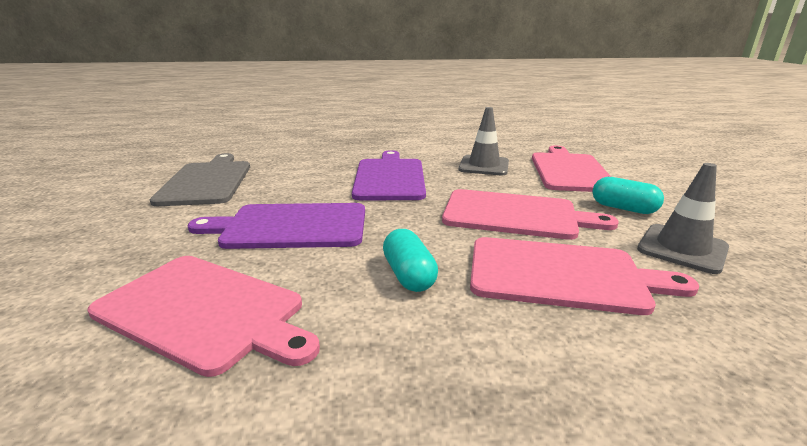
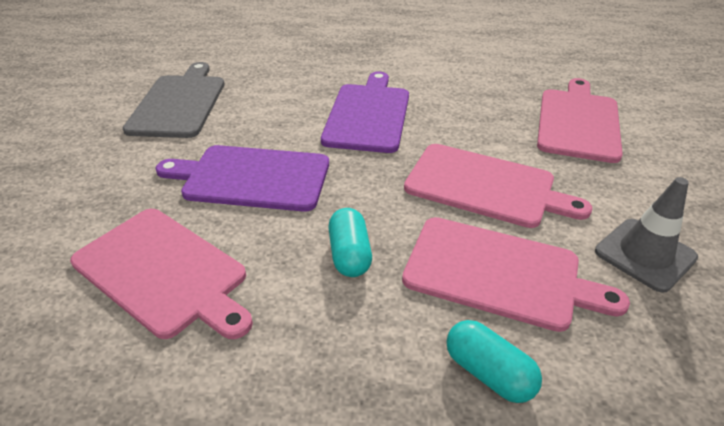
camera: 10 degrees right, 15 degrees up
(484, 166) = (480, 104): grey traffic cone -> none
(623, 208) = (611, 189): turquoise capsule -> turquoise capsule (488, 373)

